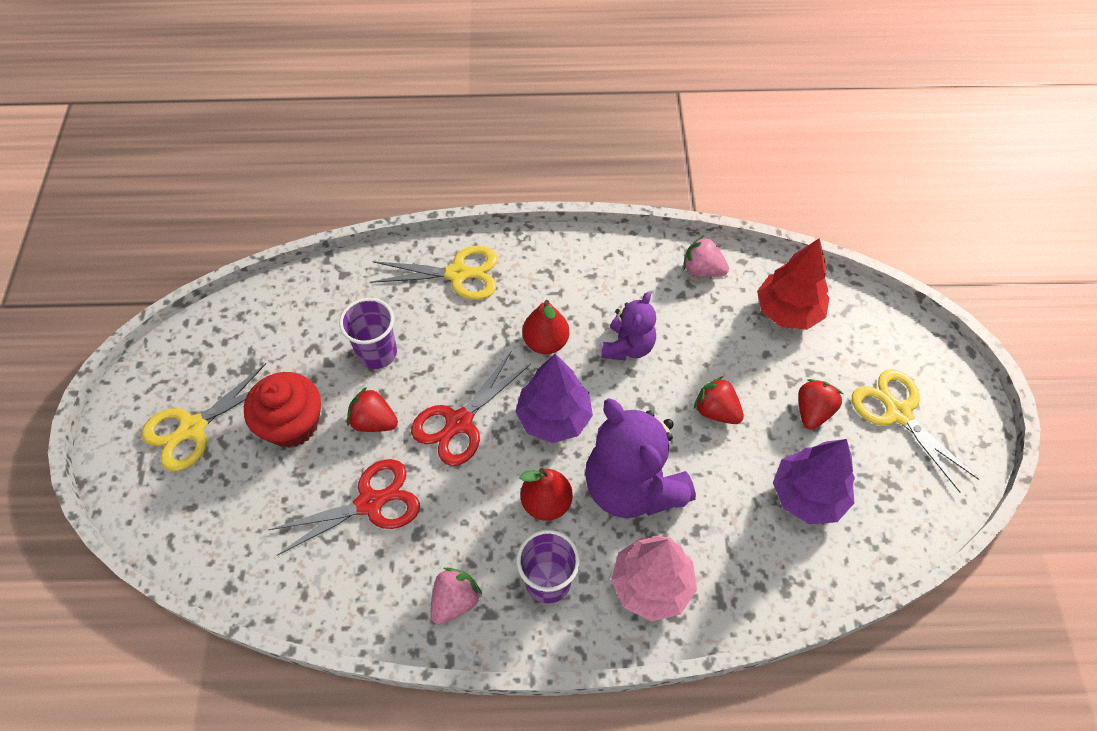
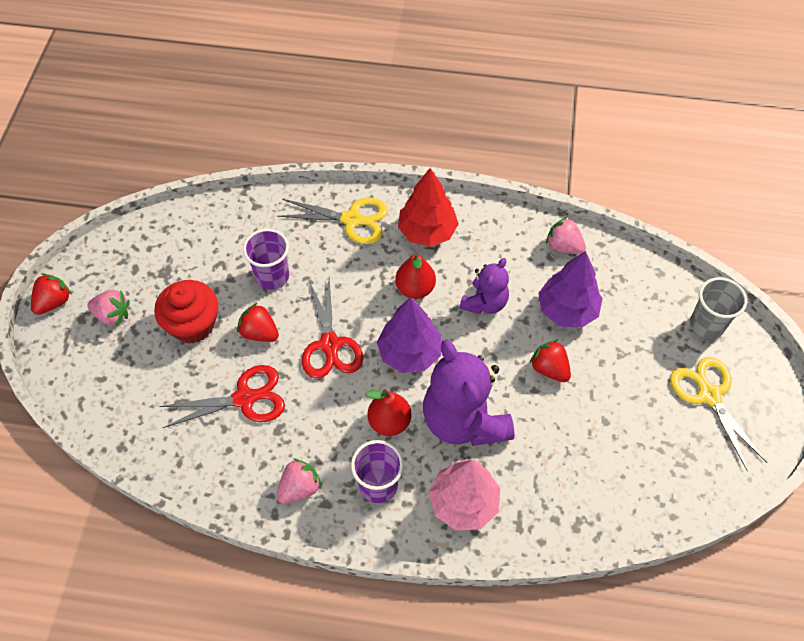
camera: 10 degrees right, 0 degrees up
(193, 428) = (113, 315): yellow scissors -> pink strawberry
(459, 422) = (330, 344): red scissors -> red scissors turned 60 degrees counterclockwise
(788, 311) = (631, 293): red tree -> red tree (427, 232)
(807, 495) = (613, 452): purple tree -> purple tree (567, 310)
(812, 411) = (633, 382): red strawberry -> red strawberry (54, 302)
(877, 334) = (707, 324): none -> grey cup

